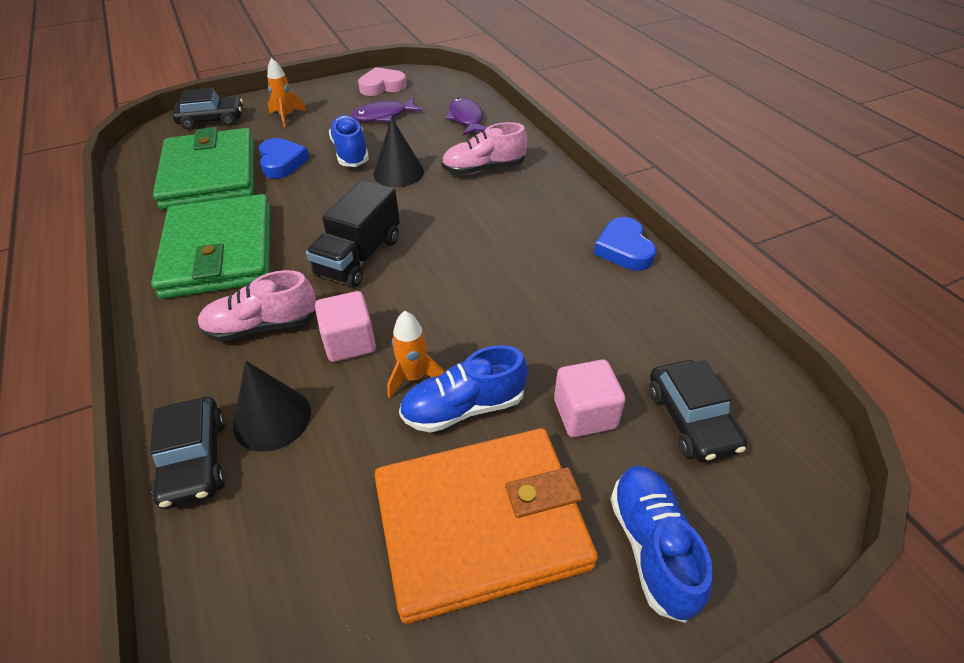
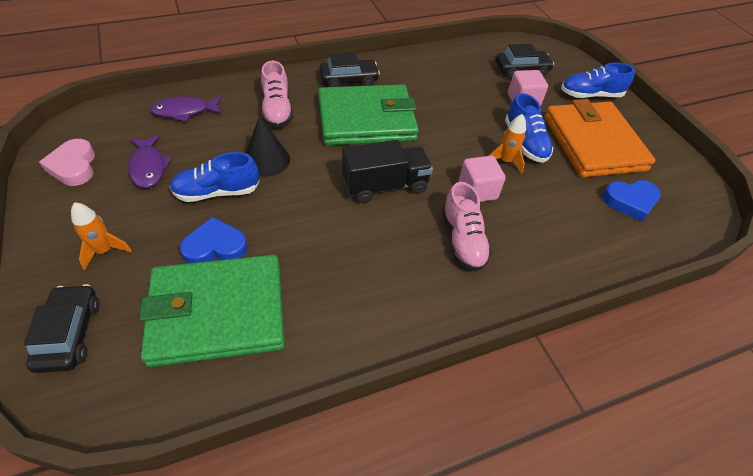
camera: 90 degrees left, 5 degrees up
(195, 460) = (584, 263): black car -> black car (349, 80)
(220, 251) = (365, 282): green wallet -> green wallet (366, 119)
(272, 418) = (545, 227): black cone -> none
(359, 257) = (385, 186): black truck -> black truck turned 45 degrees counterclockwise
(624, 249) = (391, 63): blue heart -> blue heart (630, 201)

